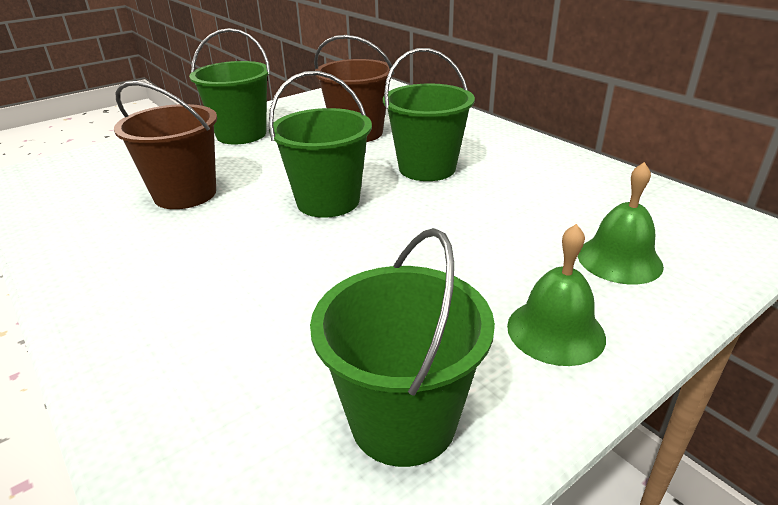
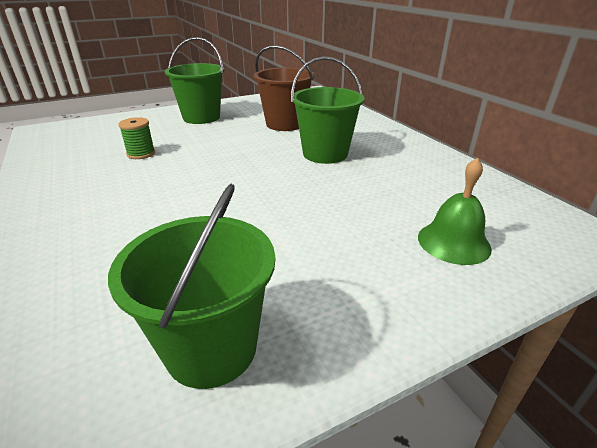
camera: 10 degrees right, 0 degrees up
(185, 194) = (141, 154): brown bucket -> green spool
(328, 201) = (239, 170): green bucket -> none
(555, 331) = (373, 294): green bell -> none

